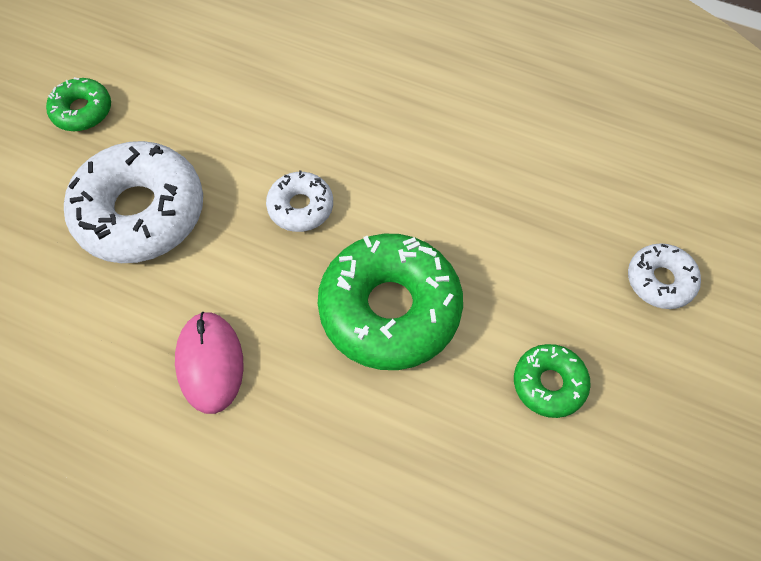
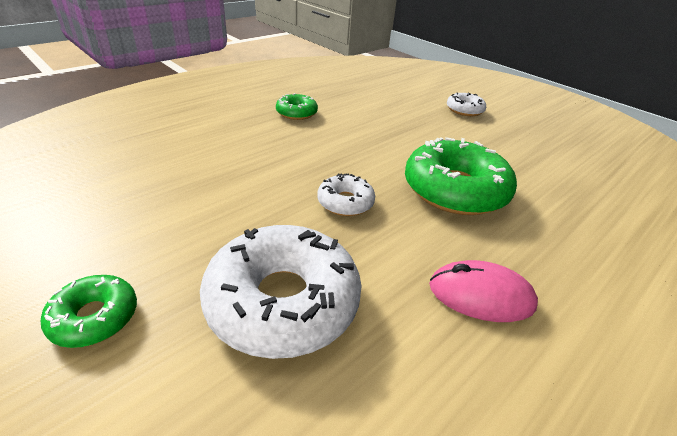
camera: 70 degrees left, 25 degrees down
(549, 384) = (522, 154): green donut -> green donut (296, 113)

